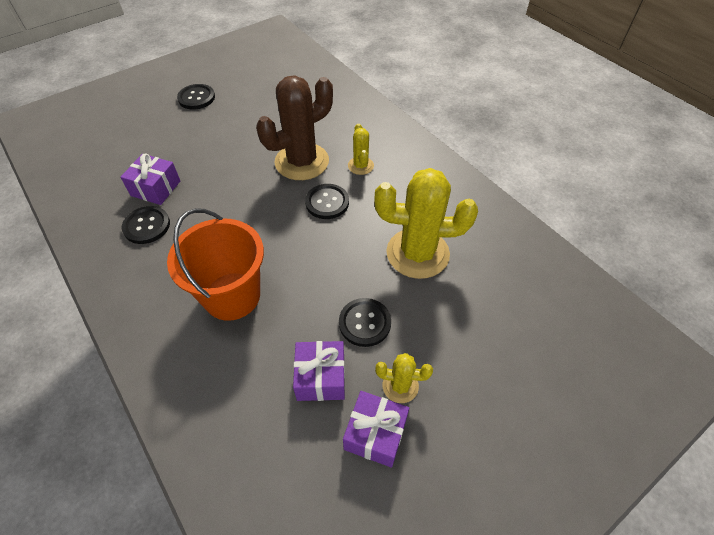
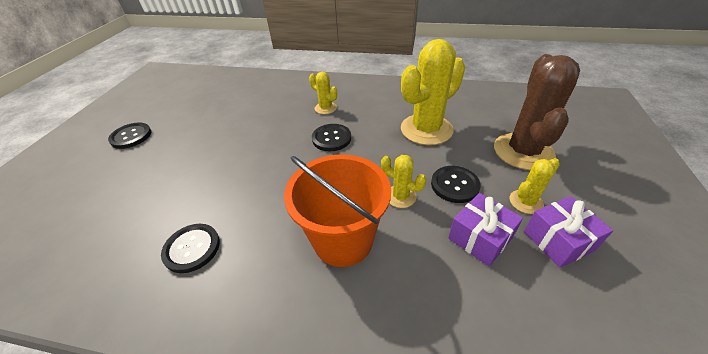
camera: 40 degrees left, 10 degrees down
(156, 188) = (166, 216): purple gift -> none
(302, 162) = (280, 127): brown cactus -> brown cactus (523, 151)
(311, 297) = (400, 196): none -> yellow cactus

